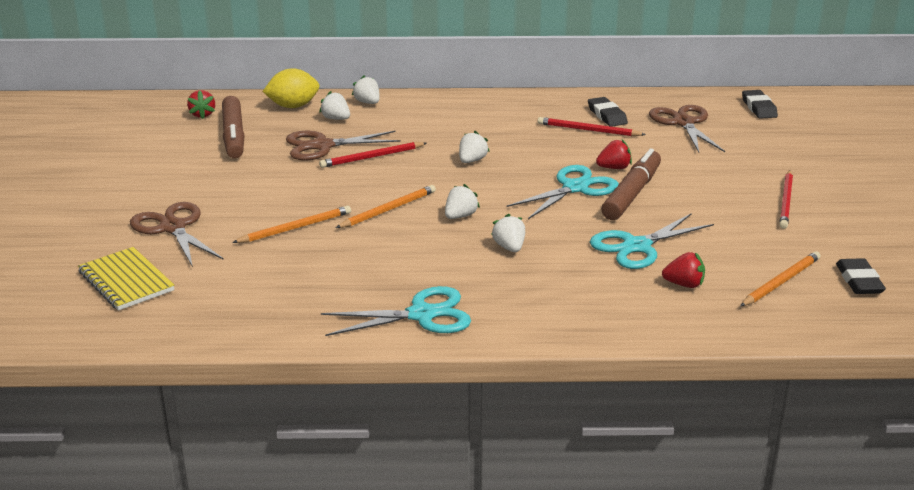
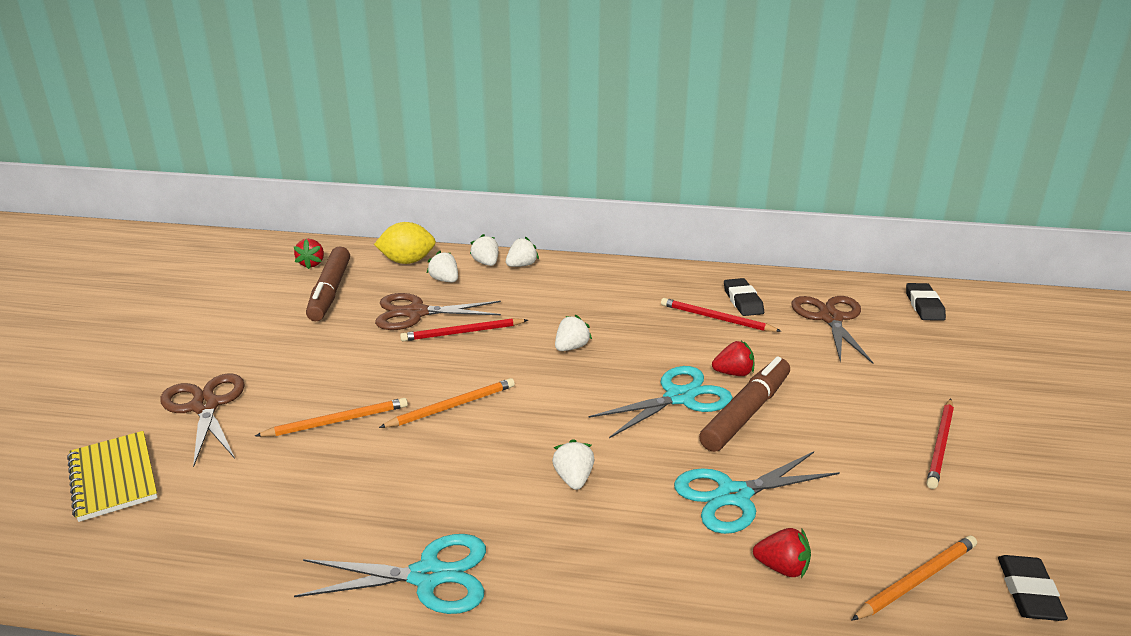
camera: 10 degrees right, 0 degrees up
(460, 216) = (531, 424): white strawberry -> white strawberry (521, 265)

